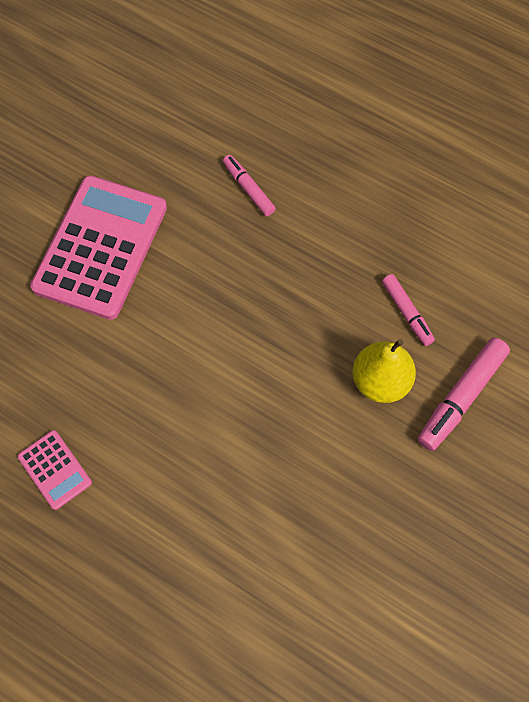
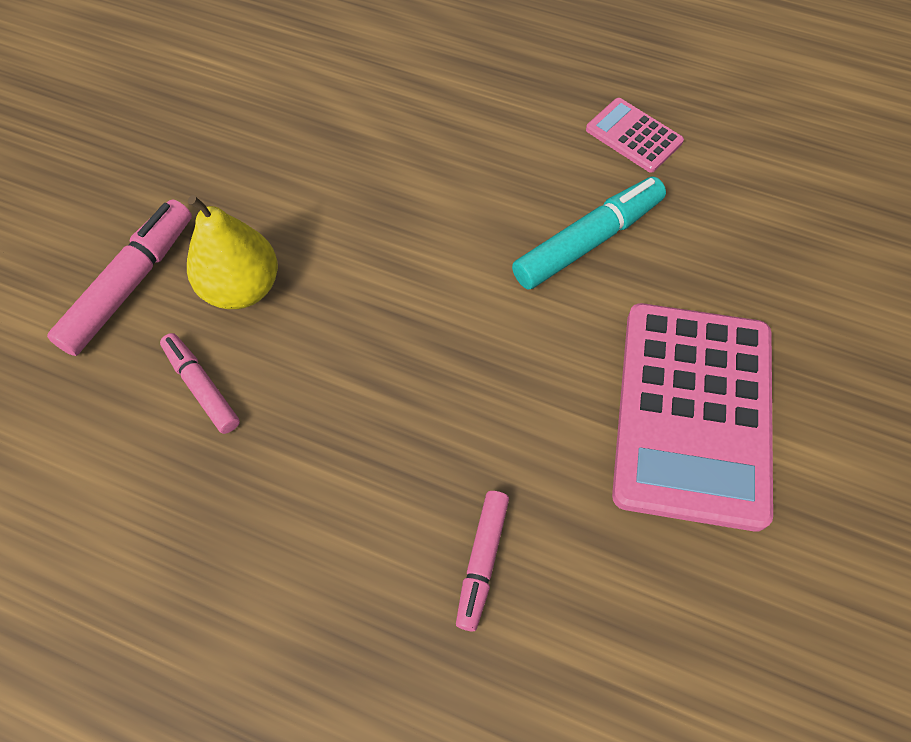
camera: 170 degrees right, 5 degrees down
(125, 378) = (588, 241): none -> turquoise marker
(248, 189) = (482, 561): pink marker -> pink marker turned 60 degrees clockwise

